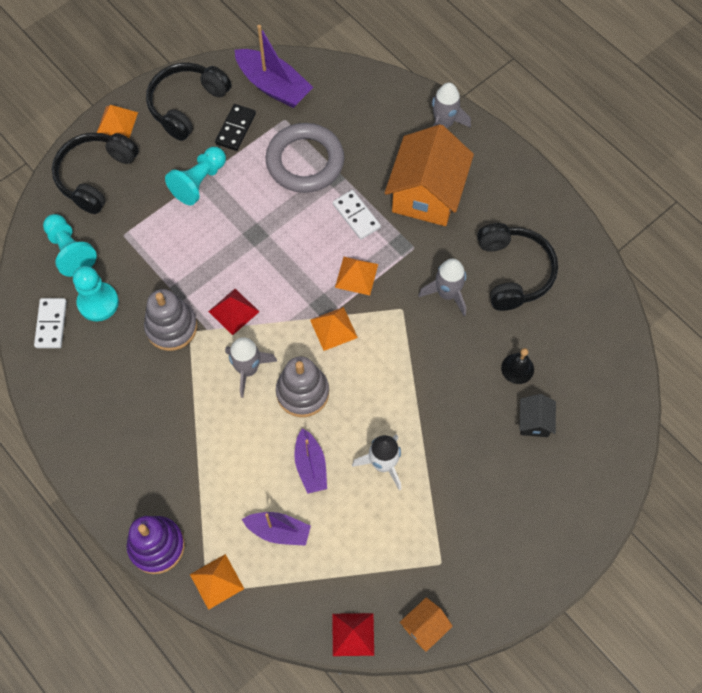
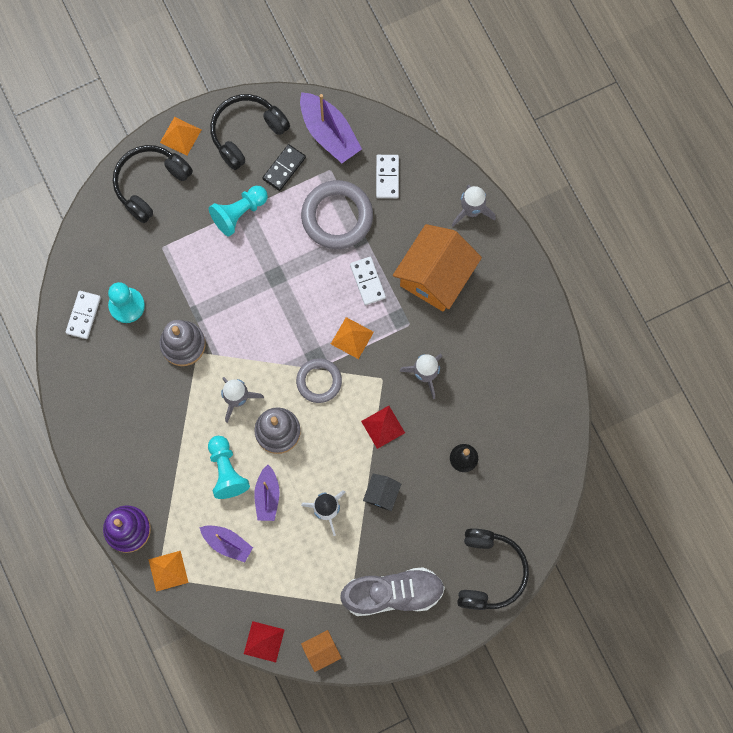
camera: 15 degrees right, 10 degrees up
(70, 251) = (113, 251): turquoise pawn -> turquoise pawn (226, 471)
(233, 311) = (239, 343): red pyramid -> red pyramid (383, 427)
(333, 328) = (319, 381): orange pyramid -> grey ring
(346, 113) = (387, 177): none -> white domino
(486, 537) = (393, 593): none -> grey shoe
(513, 272) = (488, 369): black headphones -> black headphones (489, 572)
(534, 422) = (463, 508): black house -> black house (381, 494)

